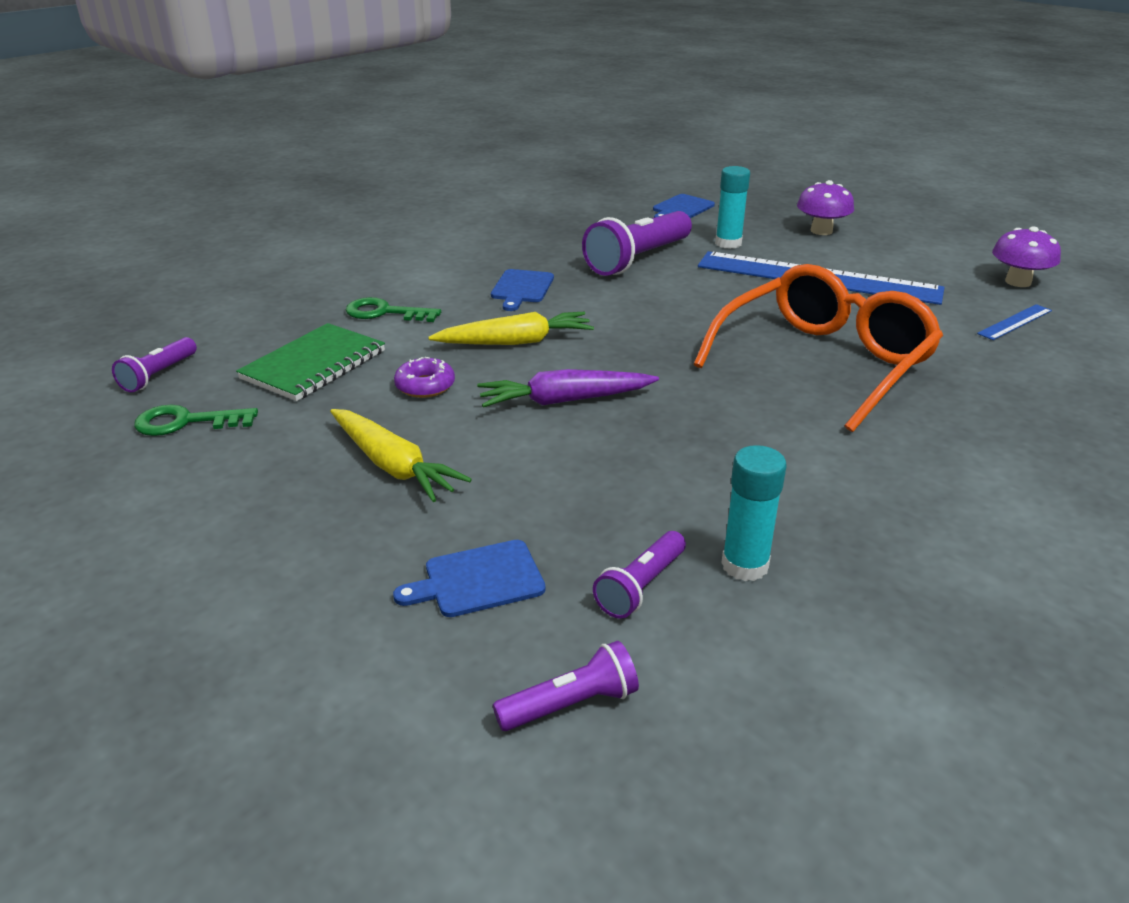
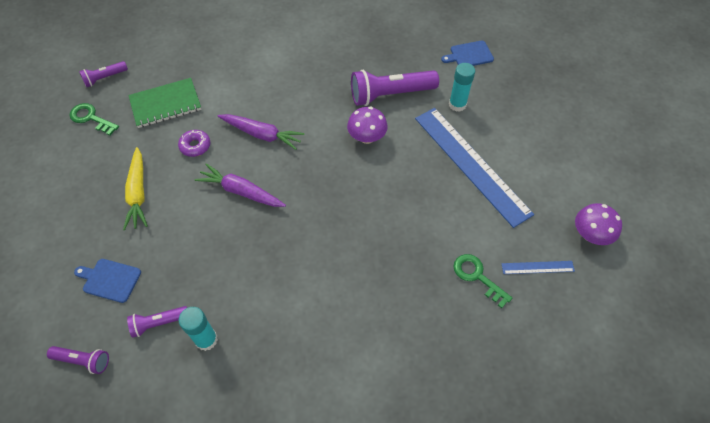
camera: 35 degrees right, 25 degrees up
(385, 312) = (227, 78): green key -> green key (477, 277)
(516, 342) = (262, 135): yellow carrot -> purple carrot
(521, 288) = (306, 90): blue cutting board -> none
(821, 231) = (528, 120): purple mushroom -> purple mushroom (367, 137)
(824, 362) = (389, 236): orange glasses -> none

